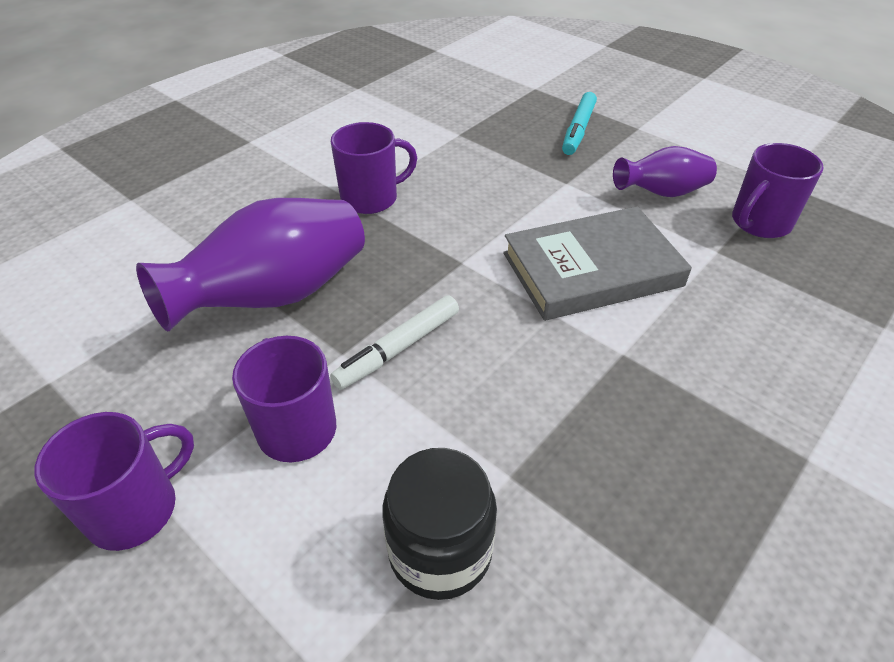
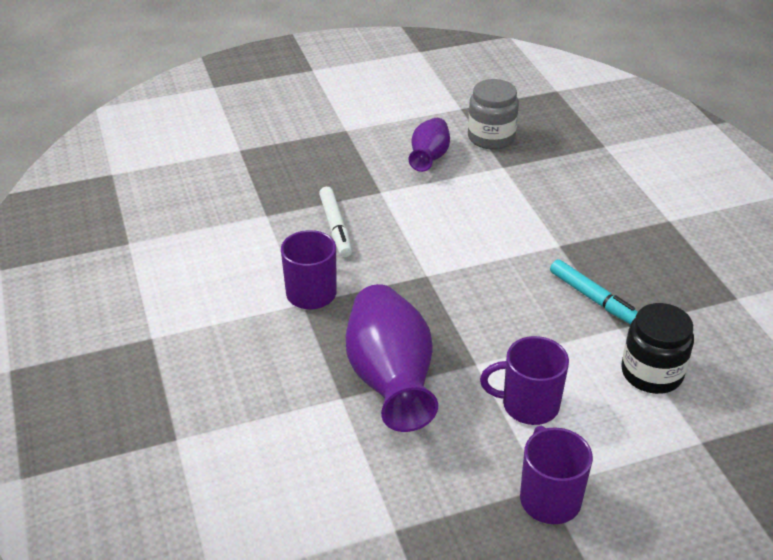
camera: 60 degrees left, 5 degrees down
(398, 349) = (490, 336): white marker -> white marker (335, 227)
(578, 130) = (321, 157): turquoise marker -> turquoise marker (593, 298)
(592, 270) = (480, 223): grey book -> none
(759, 223) = (491, 137): purple mug -> grey jar

